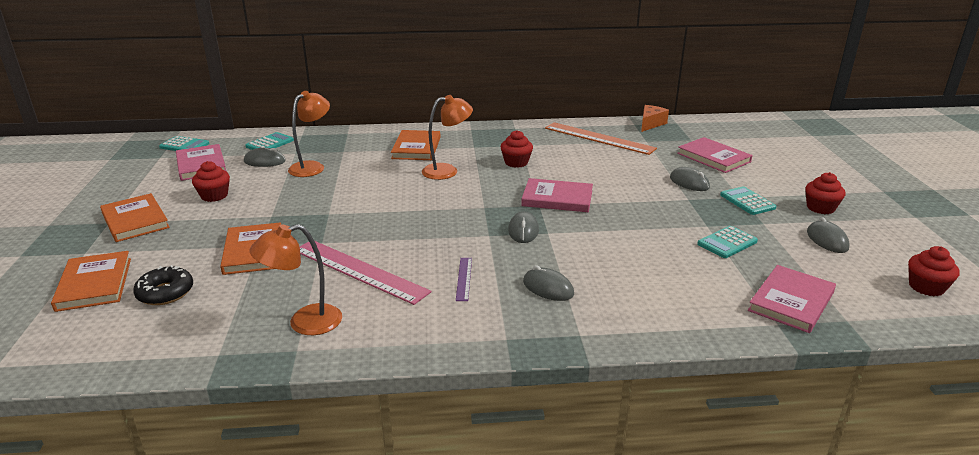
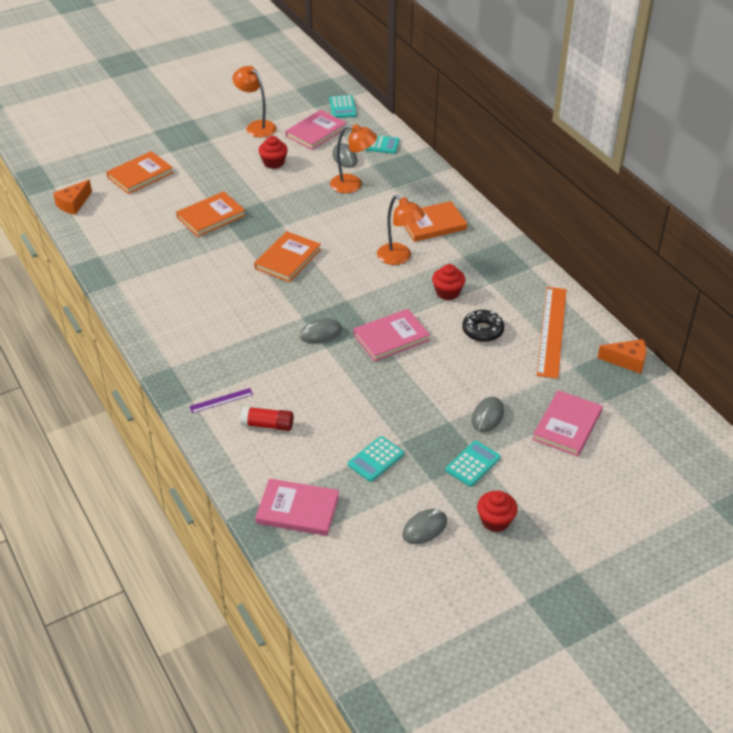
camera: 65 degrees right, 15 degrees up
(66, 355) = (73, 204): none -> orange cheese
(135, 220) = (218, 148): orange book -> orange book (288, 259)
(165, 293) = (146, 206): black donut -> black donut (482, 330)
(304, 322) = (144, 274): orange lamp -> orange lamp (256, 126)
(359, 271) = (214, 272): pink ruler -> none
(464, 278) = (232, 324): purple ruler -> purple ruler (221, 400)
(548, 288) = (243, 369): grey mouse -> none
(557, 198) = (391, 337): pink book -> pink book turned 75 degrees clockwise
(650, 291) = (268, 425): none -> red glue stick
(727, 243) = (376, 459): turquoise calculator -> turquoise calculator turned 75 degrees counterclockwise
(926, 287) = (372, 600): red cupcake -> none

